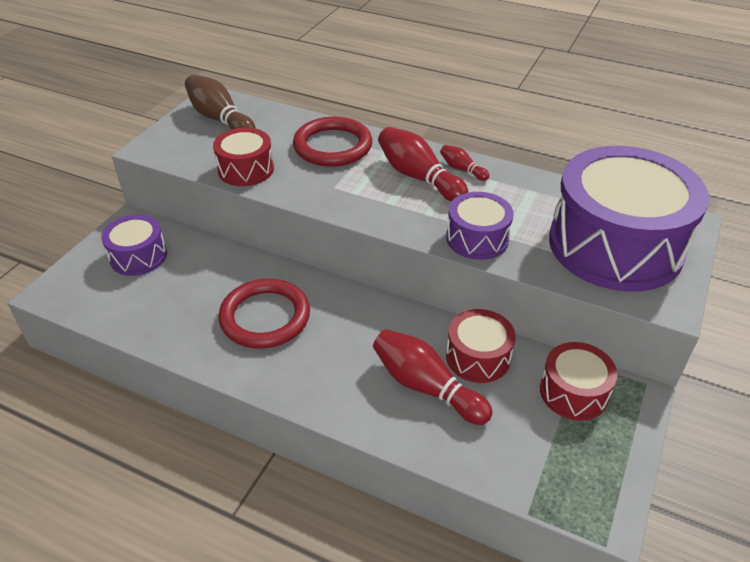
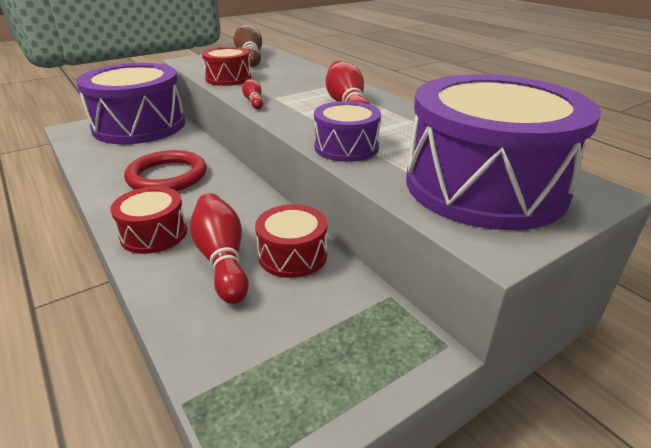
camera: 30 degrees right, 10 degrees down
(138, 256) = (139, 126): purple drum -> purple drum, size x2.09
(332, 146) = (305, 80): red ring -> none
(462, 169) = (391, 109): red bowling pin -> red bowling pin (253, 101)
(573, 392) = (354, 318): red drum -> red drum (154, 234)

